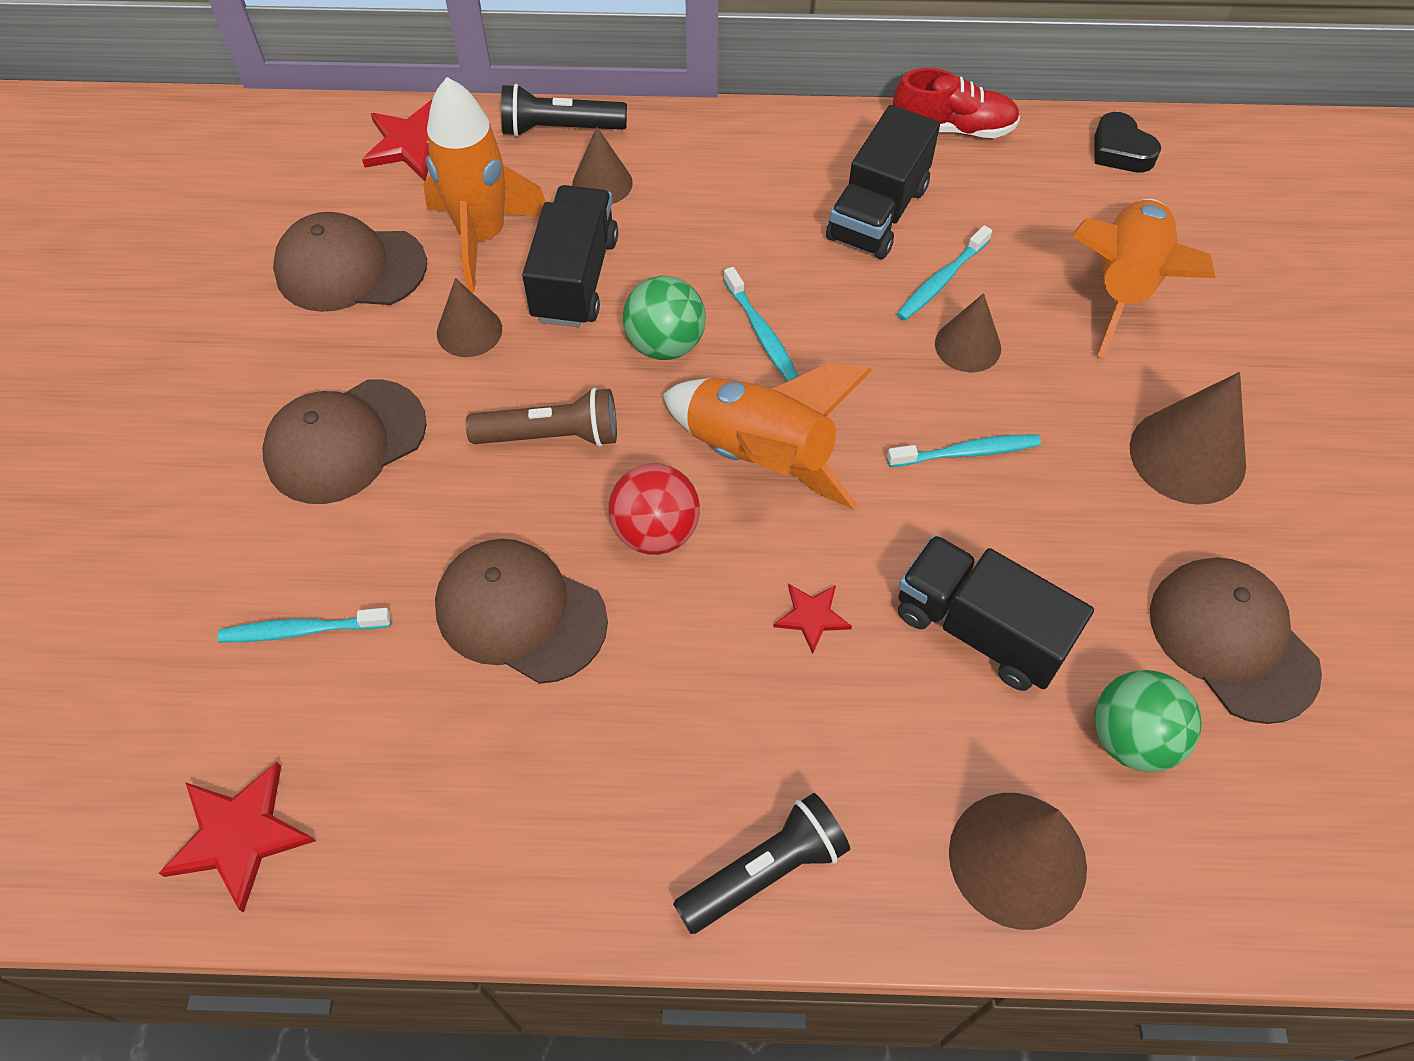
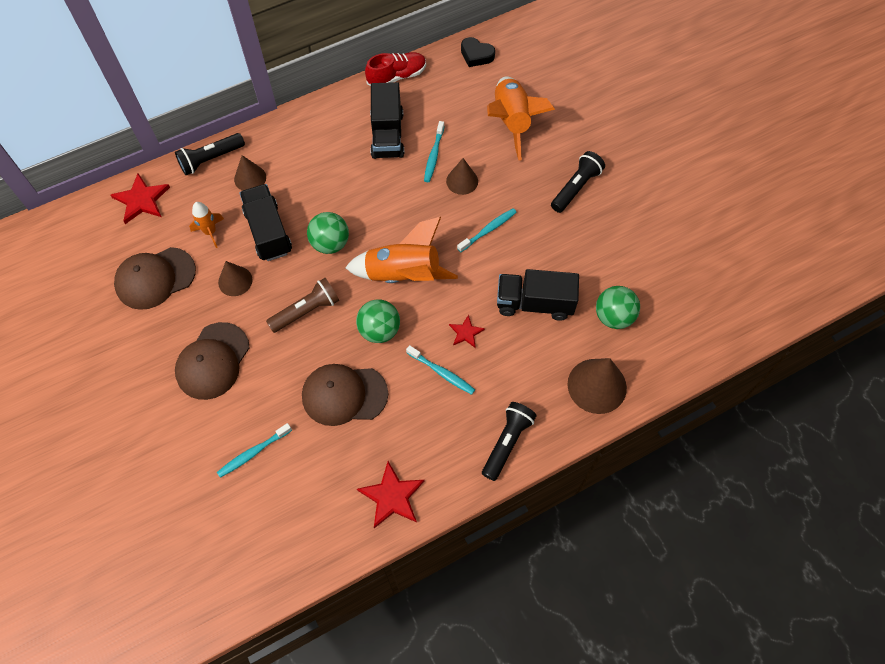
camera: 30 degrees left, 5 degrees up
(239, 835) = (287, 548): red star -> red star (392, 496)
(483, 237) = (210, 232): orange rocket -> orange rocket, size x0.52
(655, 532) = (379, 330): red ball -> green ball
(761, 332) = (370, 217): turquoise toothbrush -> turquoise toothbrush (442, 372)
(1187, 455) = (576, 188): brown cone -> black flashlight
(1232, 640) = (630, 258): brown cap -> none

